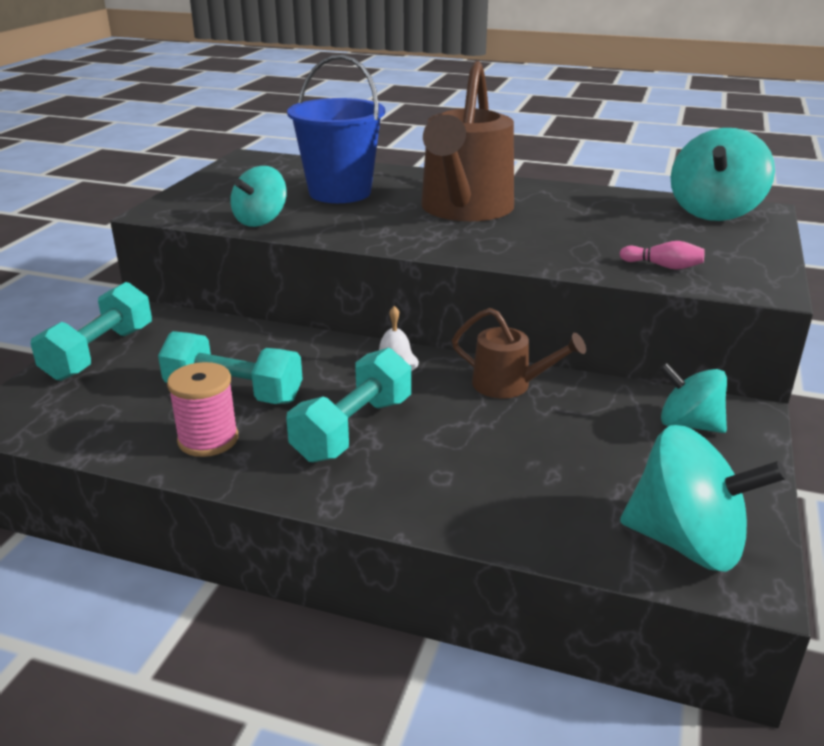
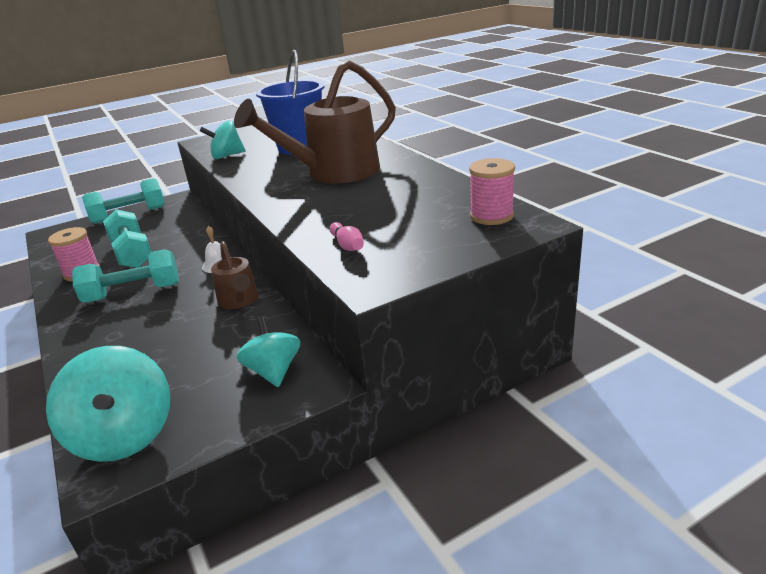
camera: 45 degrees right, 0 degrees up
(714, 212) = (491, 216): turquoise spinning top -> pink spool

